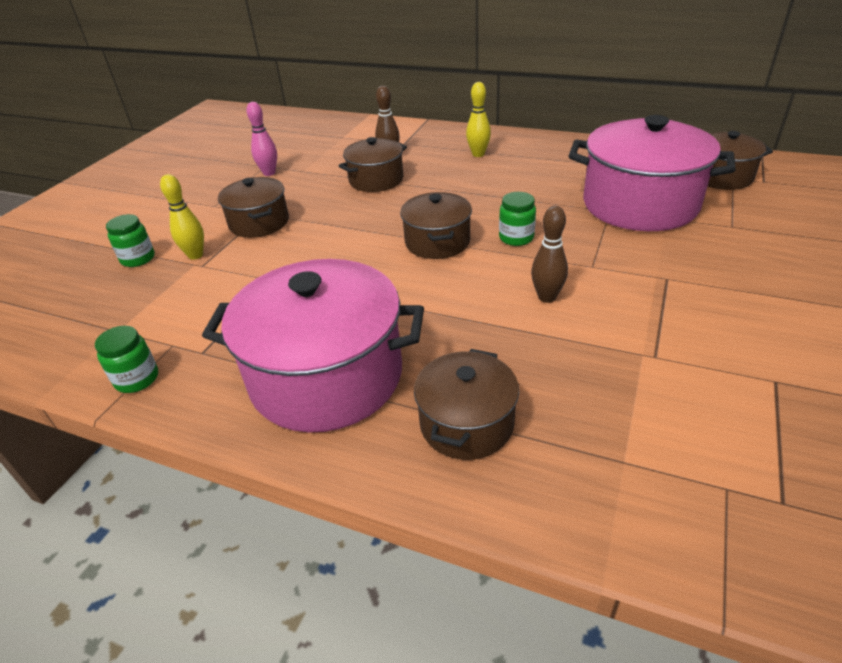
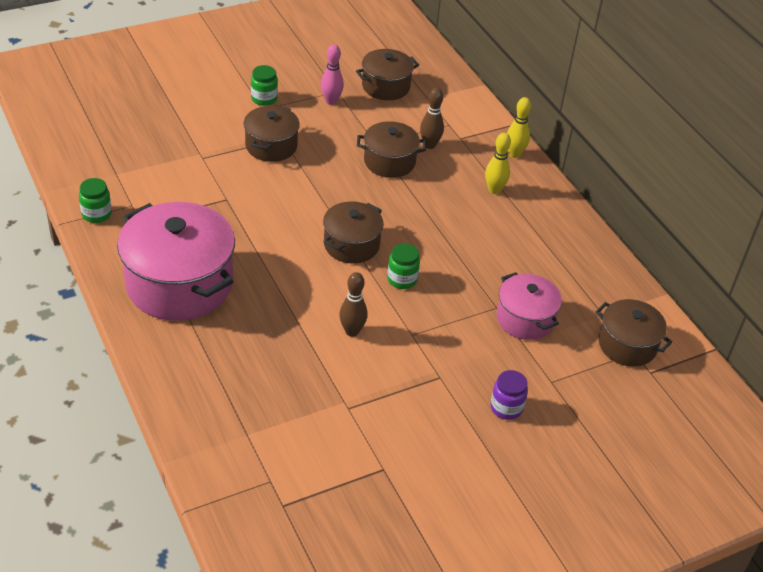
camera: 35 degrees right, 5 degrees up
(138, 259) = (175, 125): green jar -> green jar (264, 99)
(195, 255) = (207, 146): yellow bowling pin -> yellow bowling pin (514, 154)
(466, 423) = (207, 360): brown pot -> brown pot (386, 86)
(640, 204) = (525, 319): pink pot -> pink pot, size x0.55
(746, 262) = (506, 408): none -> purple jar

